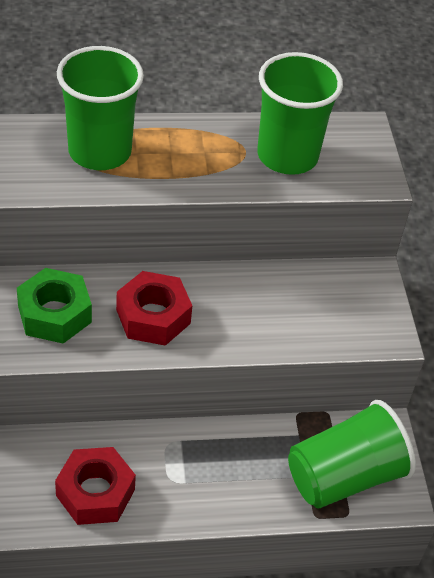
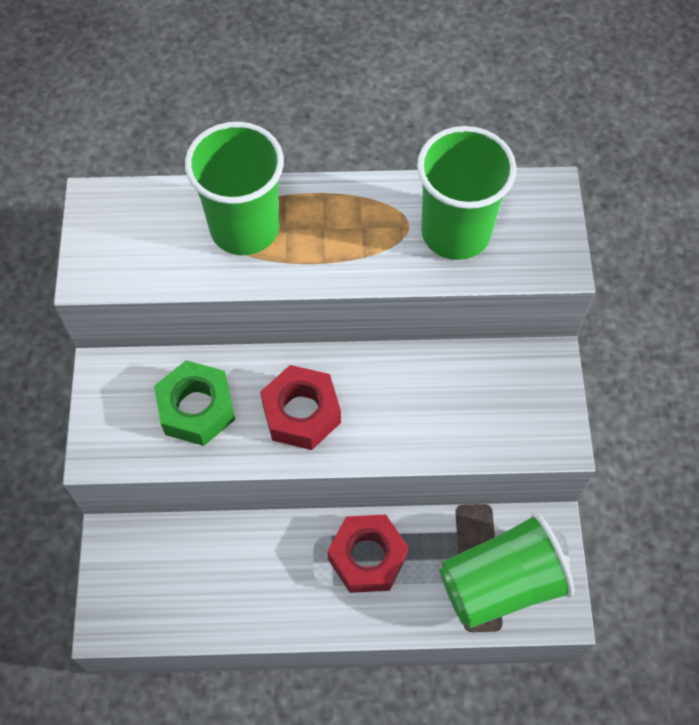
camera: 10 degrees right, 15 degrees up
(95, 493) = (239, 594): red nut -> red nut (367, 557)

